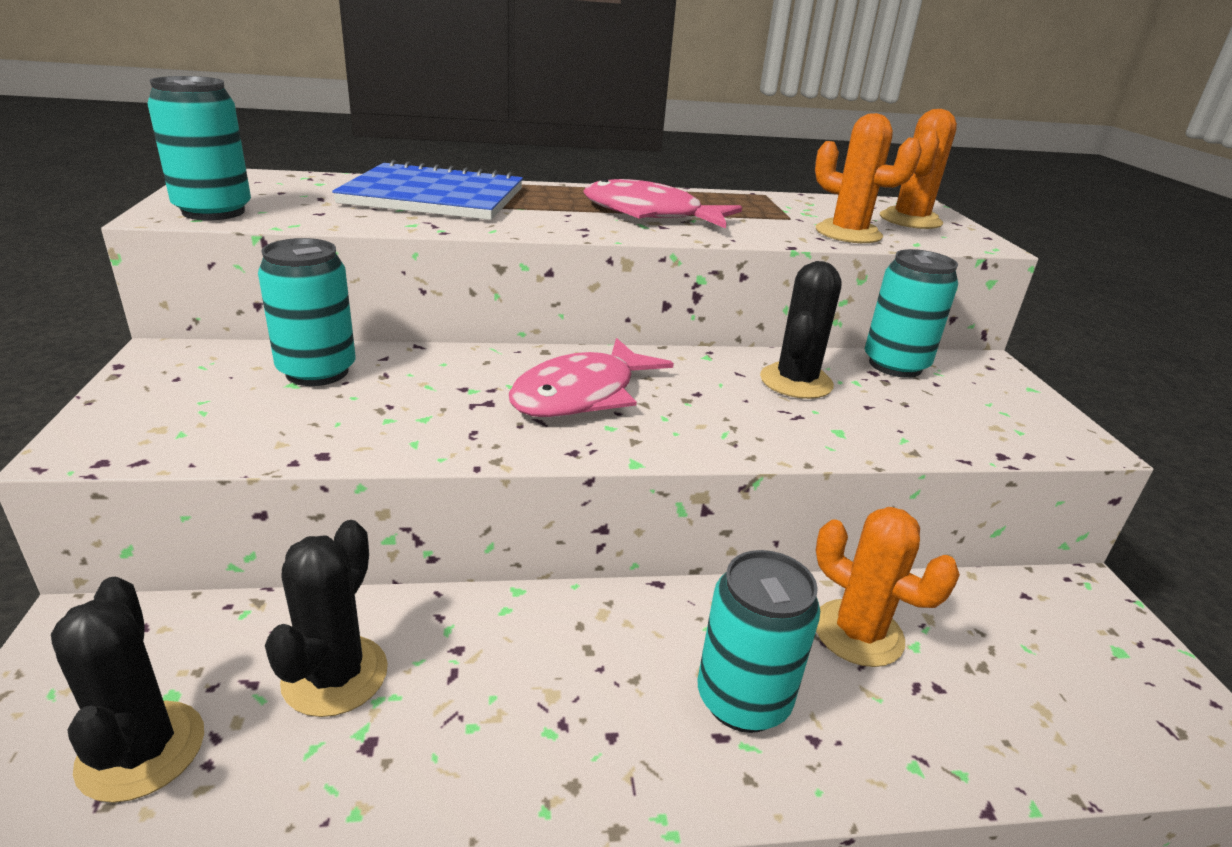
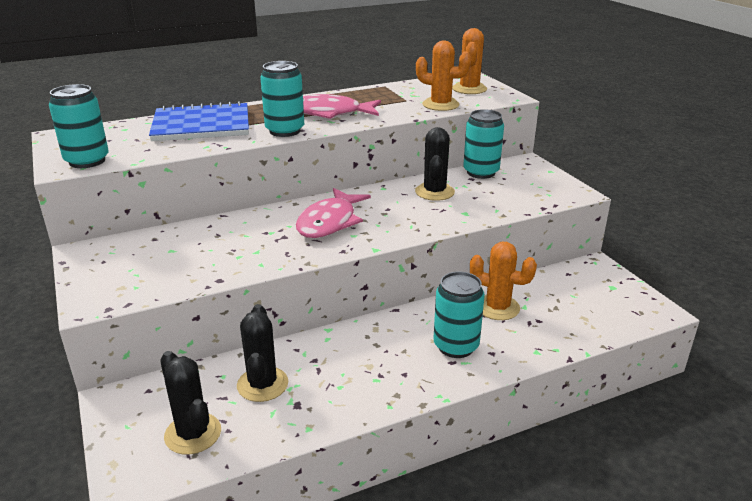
camera: 15 degrees left, 0 degrees up
(317, 372) = (179, 241): turquoise can -> turquoise can (285, 131)

